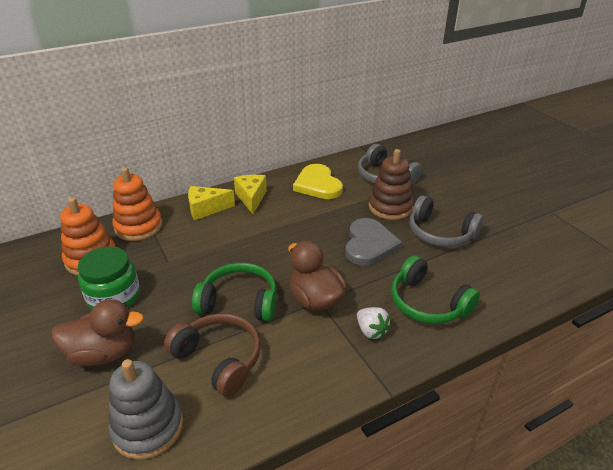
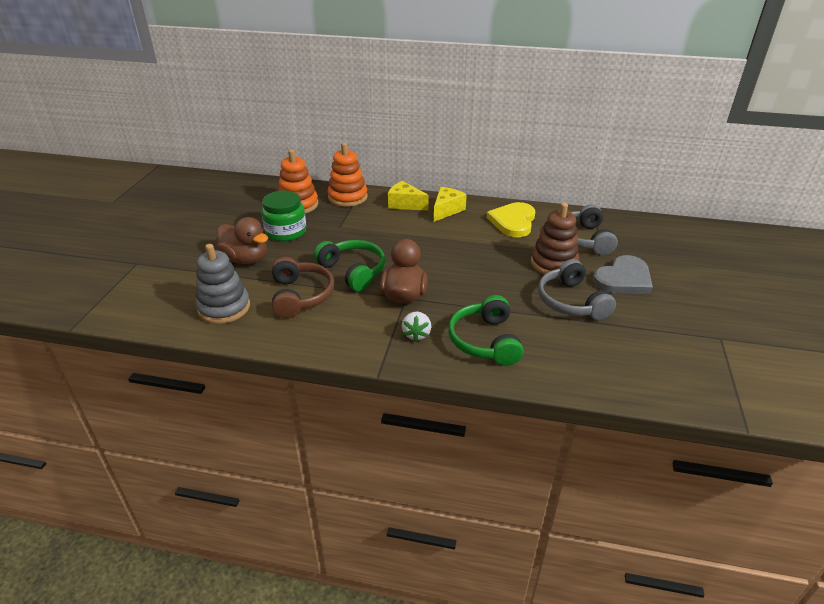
camera: 40 degrees right, 0 degrees up
(369, 244) = (495, 281): grey heart -> grey heart (623, 279)

